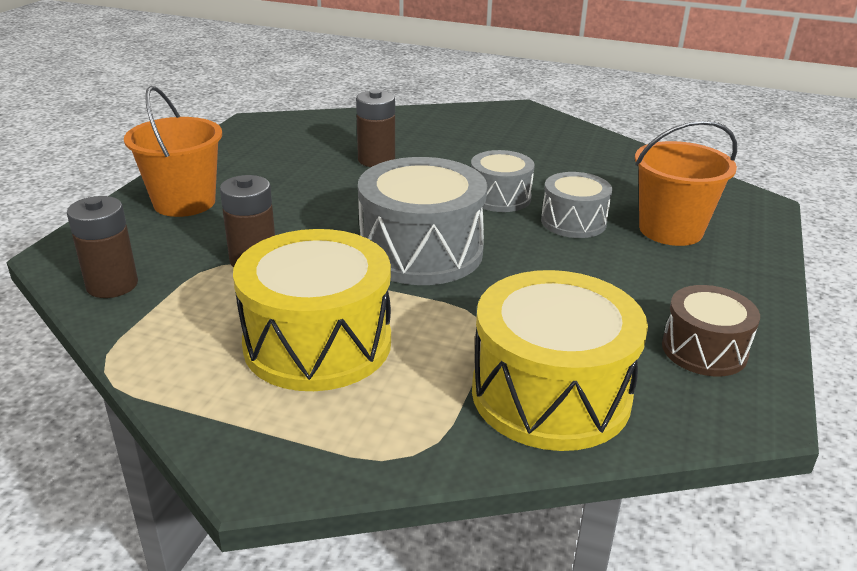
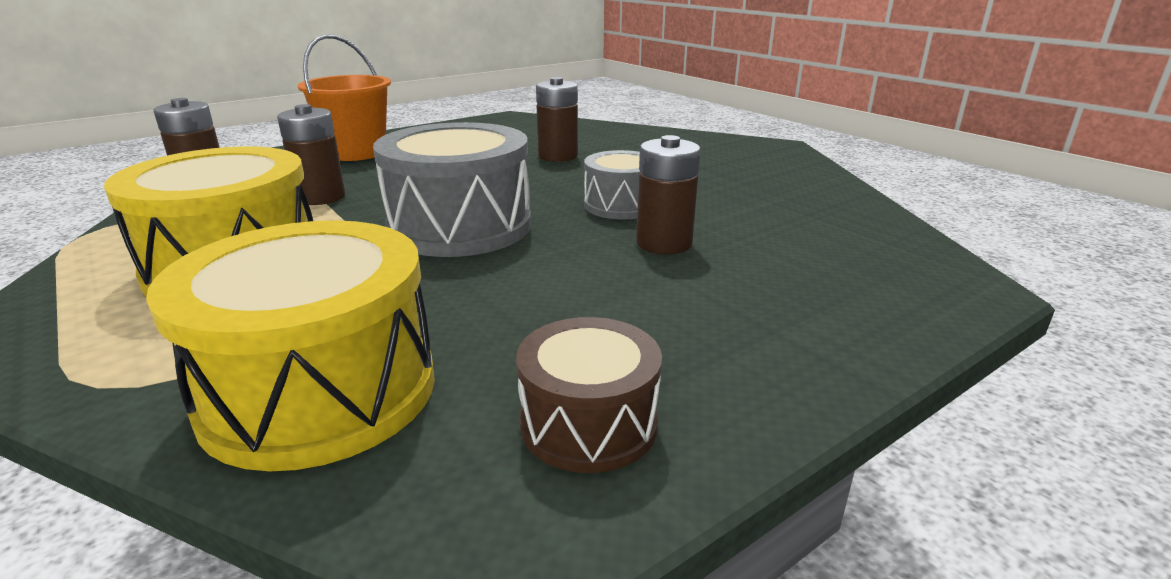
camera: 35 degrees right, 5 degrees down
(573, 222) = (664, 243): grey drum -> brown battery
(670, 230) = (778, 282): orange bucket -> none

